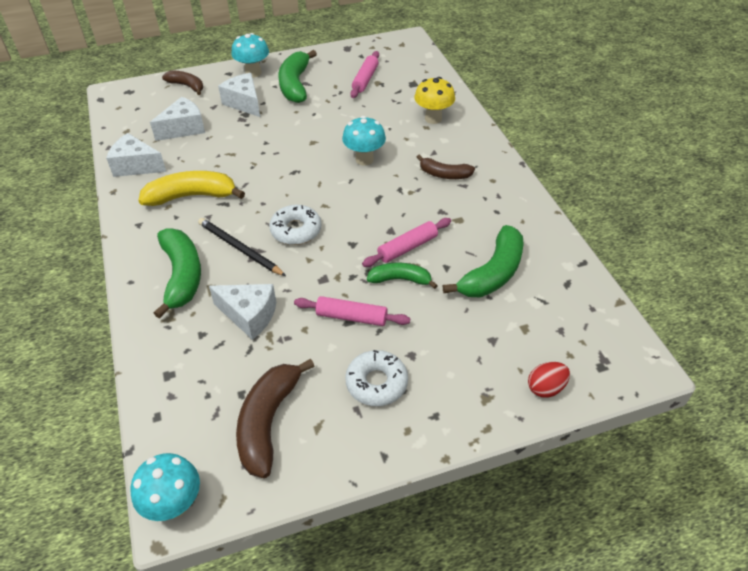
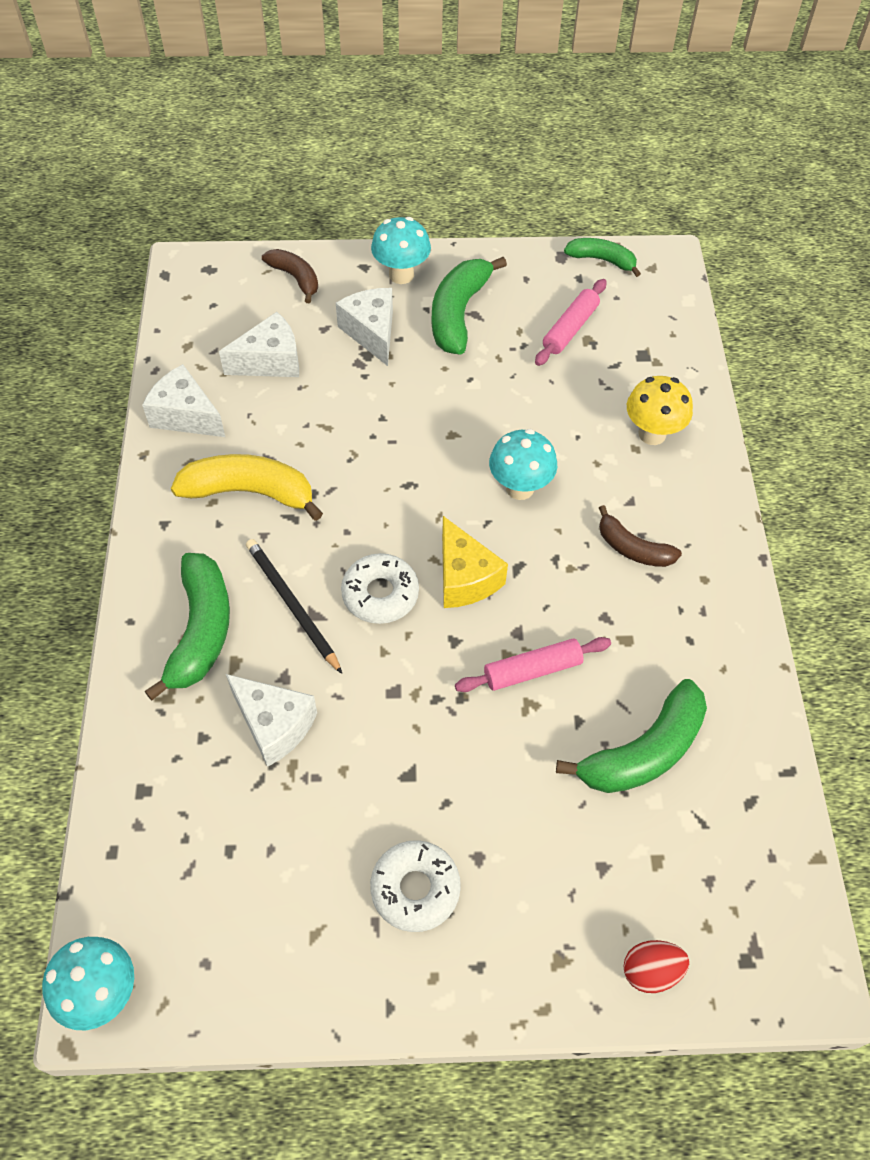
camera: 15 degrees right, 10 degrees up
(268, 422) = (252, 906): brown banana -> none
(347, 210) = (464, 578): none -> yellow cheese
(351, 317) = (414, 769): pink rolling pin -> none
(400, 279) = (503, 724): green banana -> green banana (602, 260)

